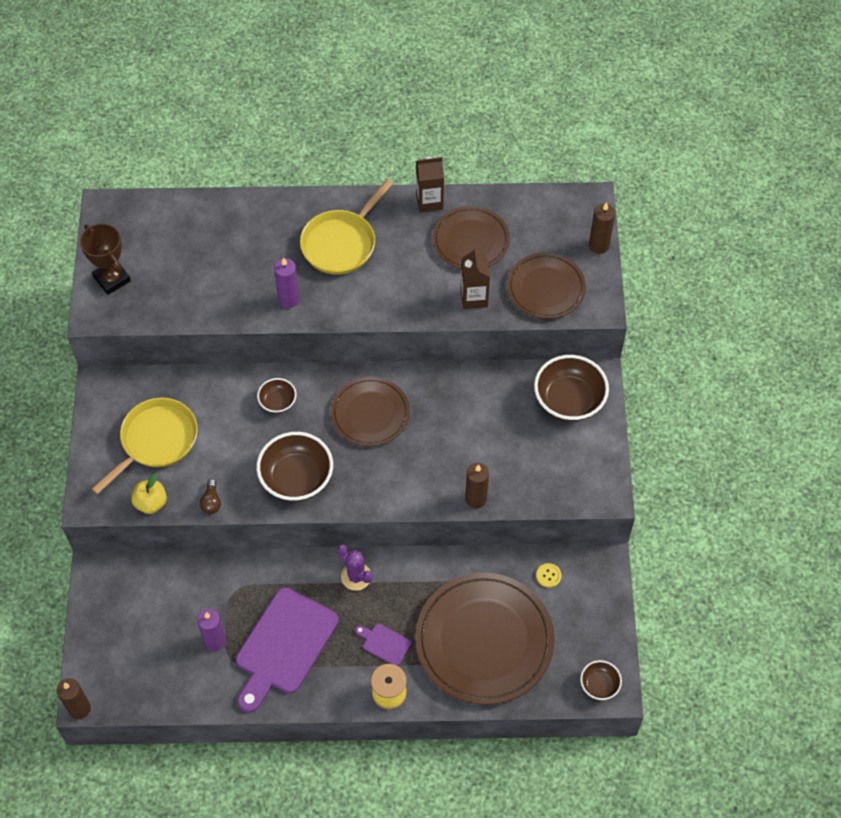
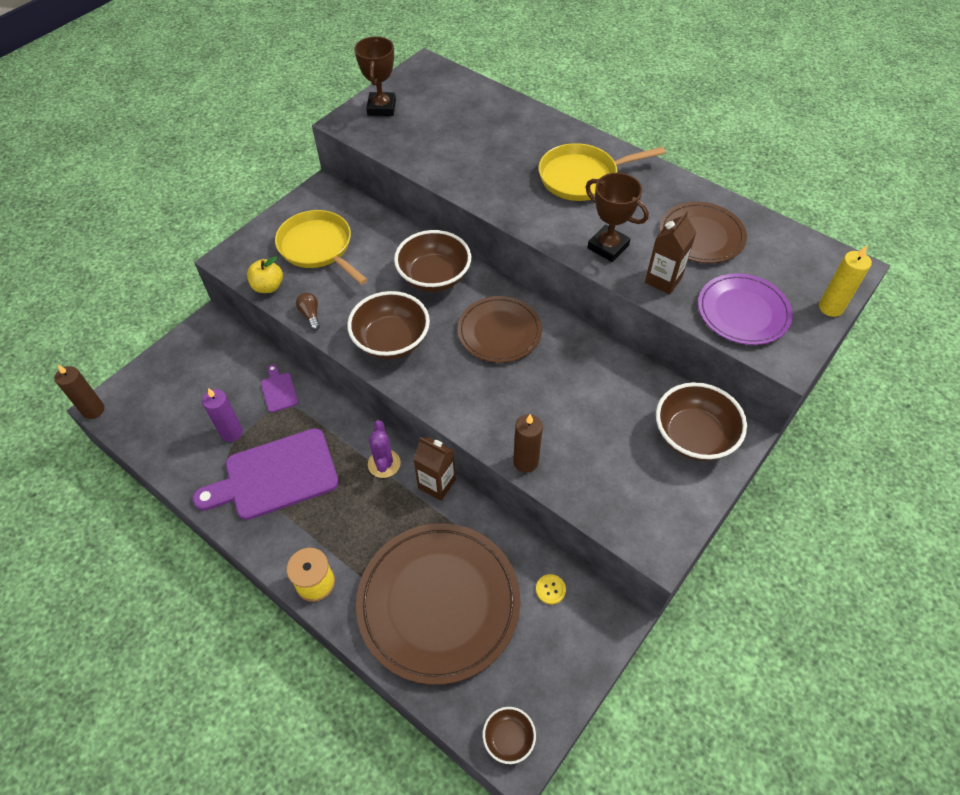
camera: 40 degrees right, 5 degrees down
(156, 441) = (318, 247): yellow pan -> yellow pan turned 120 degrees counterclockwise
(211, 502) = (310, 315): brown light bulb -> brown light bulb turned 120 degrees clockwise
(278, 402) = (434, 277): brown bowl -> brown bowl, size x1.89
(289, 299) = (498, 191): purple candle -> none
(384, 643) = (352, 536): purple cutting board -> purple cutting board (279, 390)
(413, 295) = (608, 247): none -> brown trophy
(429, 201) = (689, 188): brown carton -> brown carton (437, 484)
(546, 288) = (743, 312): brown plate -> purple plate
(599, 245) = (830, 307): brown candle -> yellow candle

